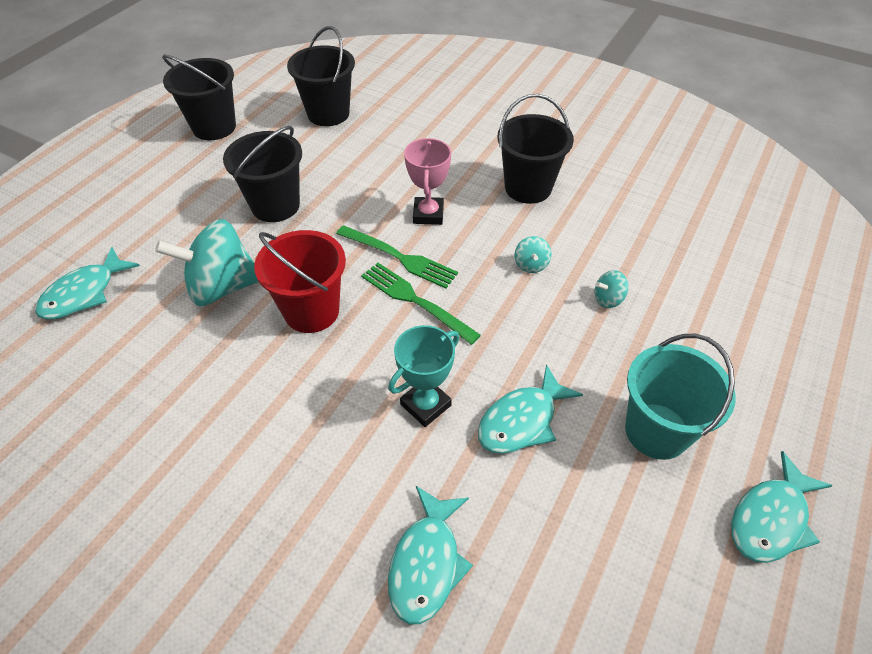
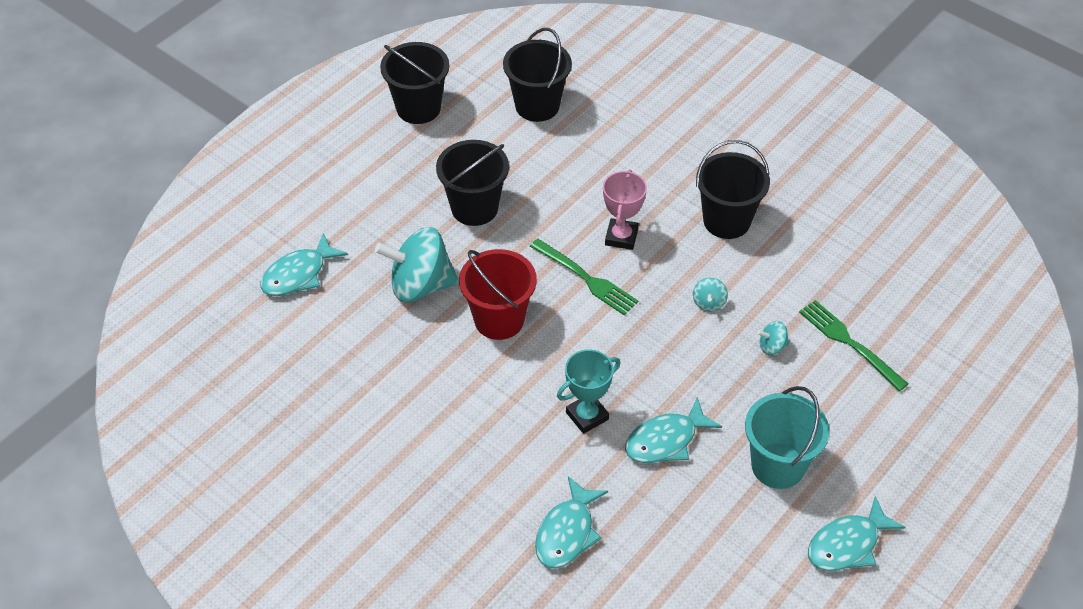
camera: 10 degrees right, 0 degrees up
(414, 300) = (593, 322): green fork -> green fork (848, 342)

